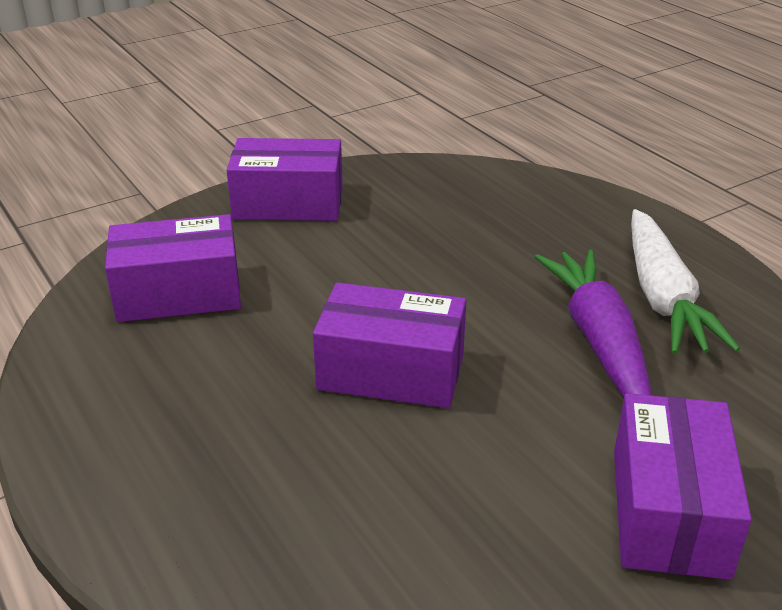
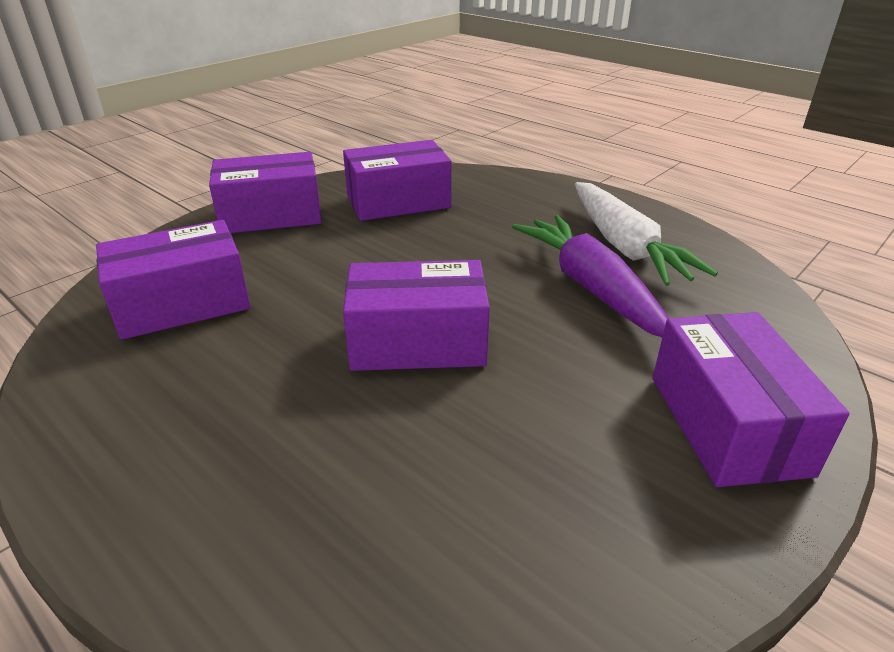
camera: 15 degrees left, 0 degrees up
(428, 204) = (398, 202): none -> purple box

